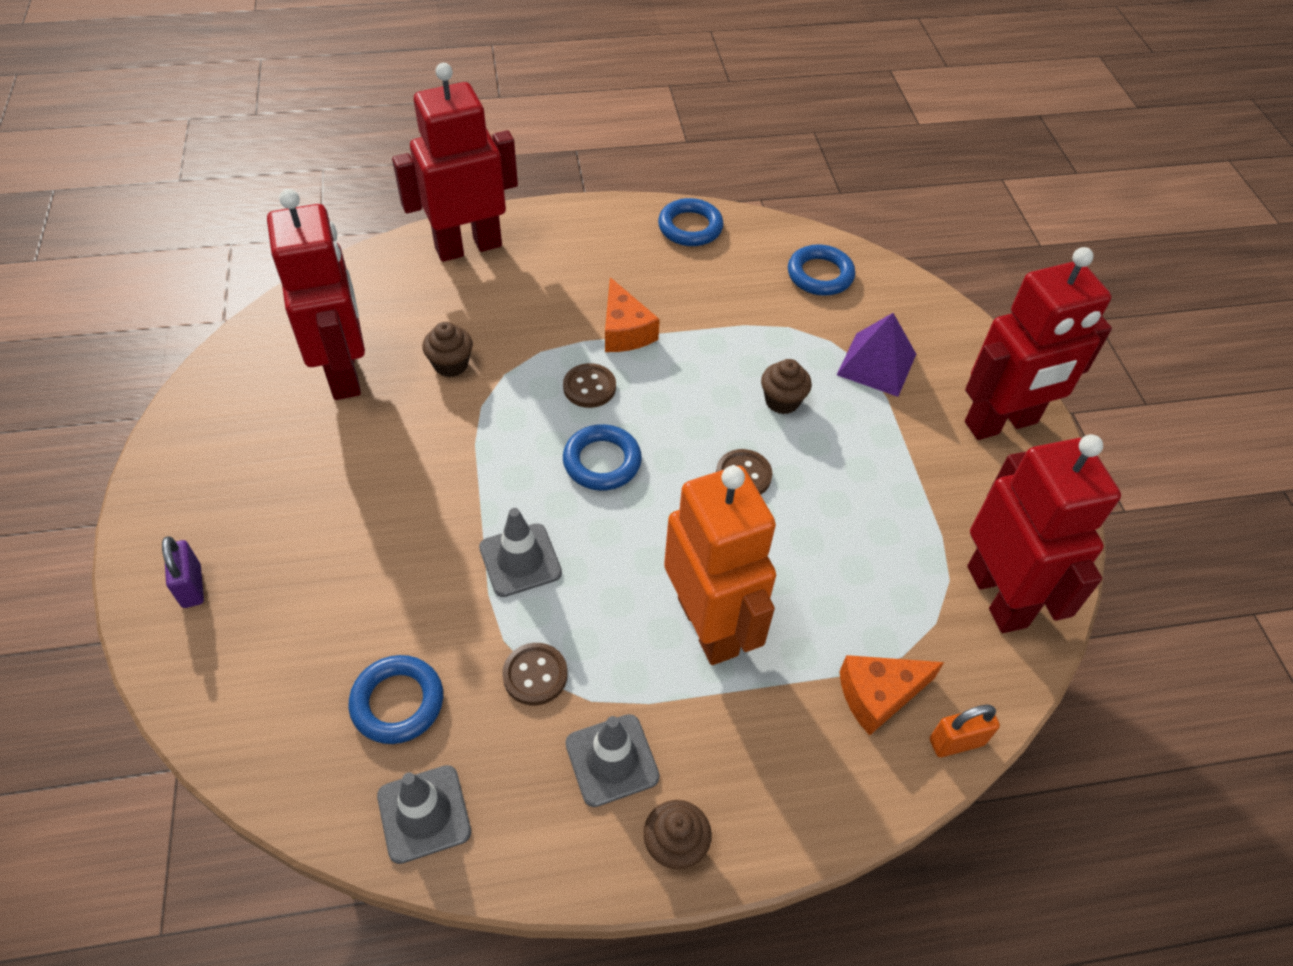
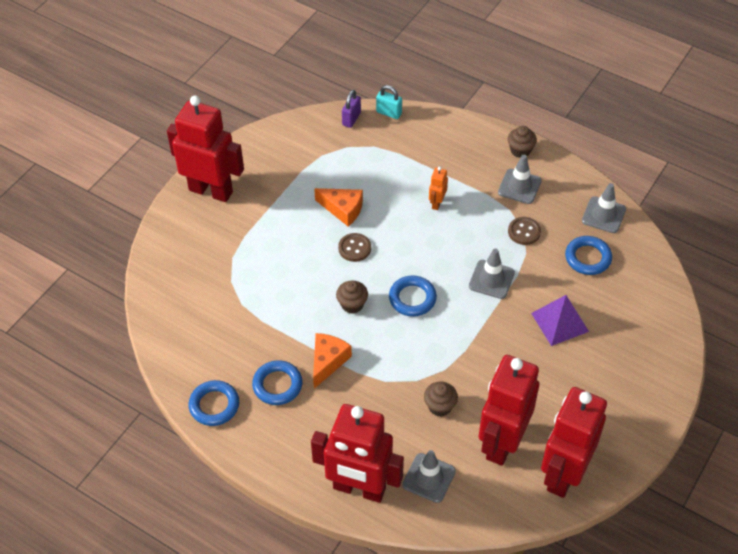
camera: 135 degrees left, 0 degrees up
(192, 586) = (650, 367): purple padlock -> purple padlock (351, 119)
(402, 294) = (429, 478): none -> grey traffic cone
(589, 387) = (380, 341): brown button -> none
(709, 626) = (437, 203): orange robot -> orange robot, size x0.41
(782, 401) = (294, 268): brown cupcake -> brown cupcake (352, 304)
(820, 275) = (185, 321): blue ring -> blue ring (277, 385)
(876, 364) = (226, 254): purple pyramid -> purple pyramid (560, 322)
(878, 695) = (398, 141): orange cheese -> orange cheese (343, 209)
(956, 742) = (389, 113): orange padlock -> turquoise padlock
(998, 596) = (311, 138): red robot -> red robot (563, 474)

